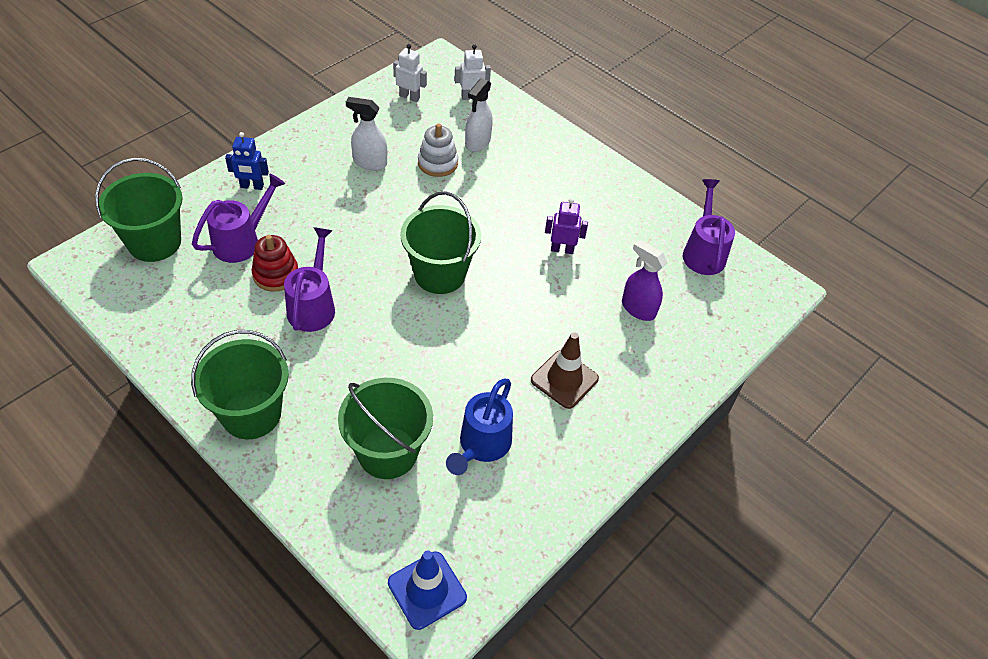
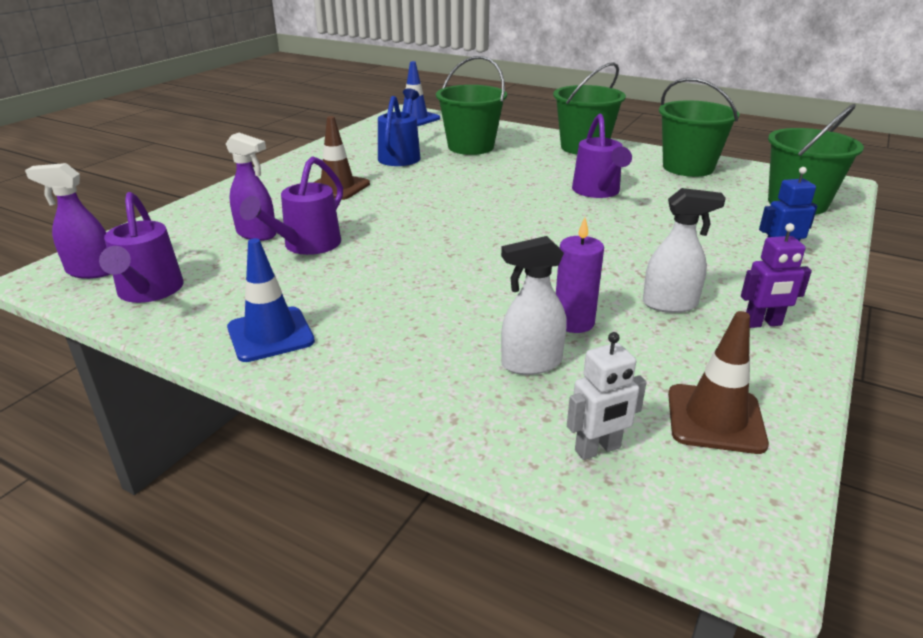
camera: 170 degrees right, 20 degrees down
(242, 241) = (719, 216): purple watering can -> purple watering can (306, 245)
(276, 274) = (655, 202): red stacking toy -> none
(409, 97) = (715, 419): white robot -> brown traffic cone
(437, 163) = (573, 322): white stacking toy -> purple candle
(439, 274) = (492, 225): green bucket -> green bucket (688, 167)
(477, 143) = (531, 363): white spray bottle -> white spray bottle turned 120 degrees counterclockwise
(562, 249) = (353, 264): purple robot -> purple robot (763, 324)
(617, 195) = (270, 334): none -> blue traffic cone
(754, 286) = (91, 271): none -> purple spray bottle

